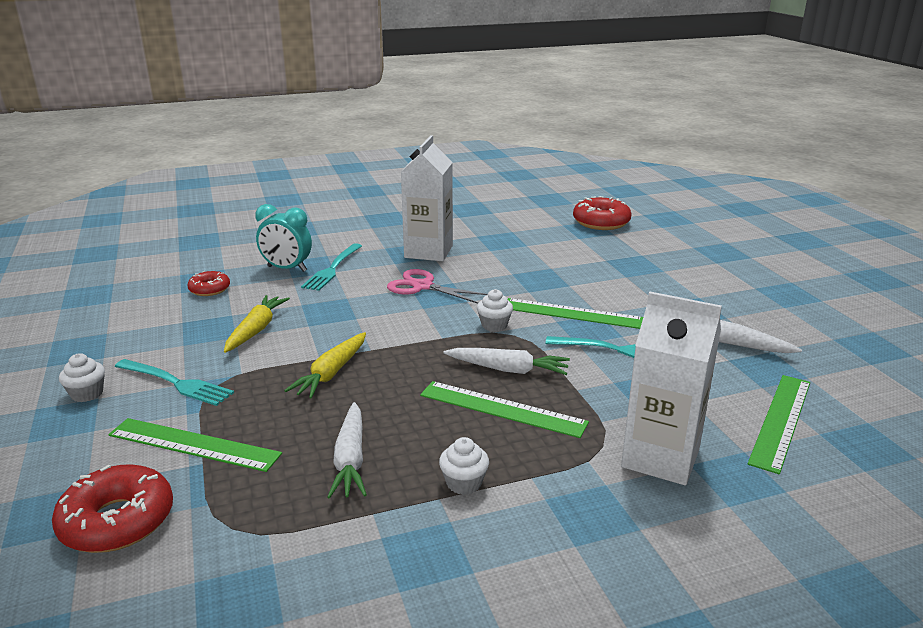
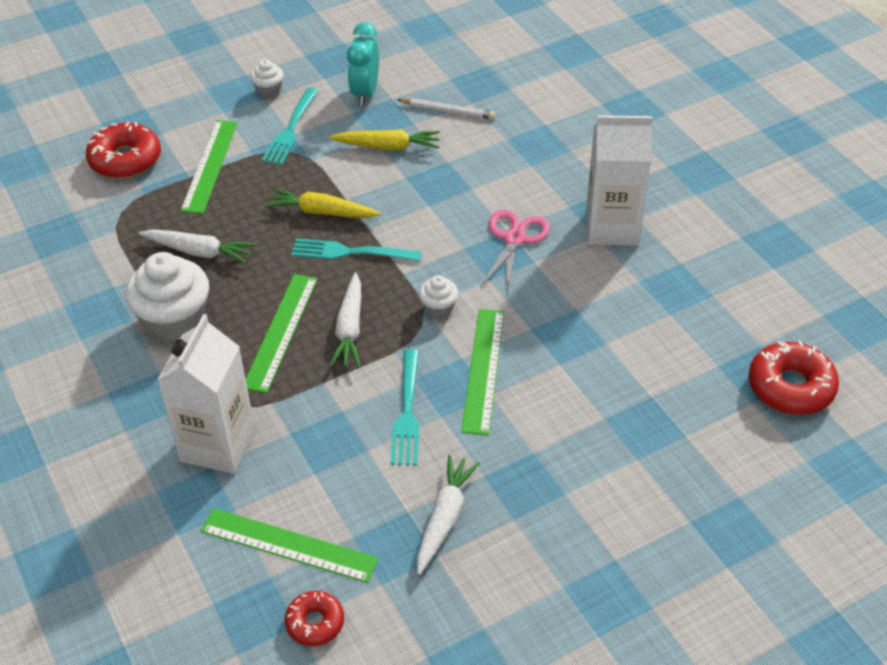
camera: 80 degrees right, 20 degrees up
(209, 289) = (460, 94): red donut -> red donut (315, 623)
(228, 297) = (448, 111): none -> white pencil
(287, 269) = (524, 130): turquoise clock -> turquoise clock (365, 93)
(332, 269) = (536, 162): turquoise fork -> turquoise fork (351, 252)
(350, 459) = (199, 252): white carrot -> white carrot turned 150 degrees counterclockwise
(464, 483) = (175, 321): white cupcake -> white cupcake, size x2.05

